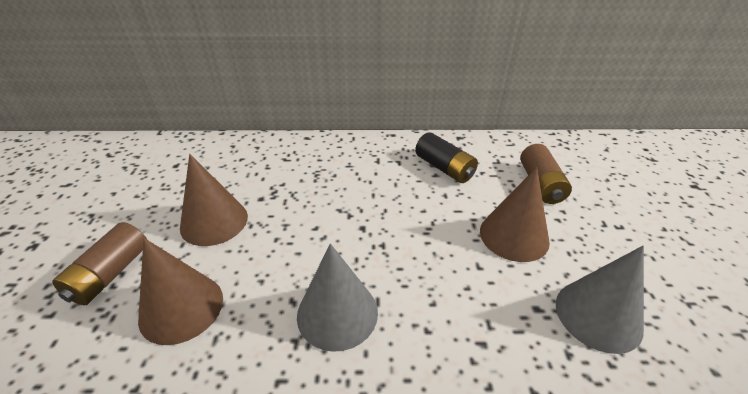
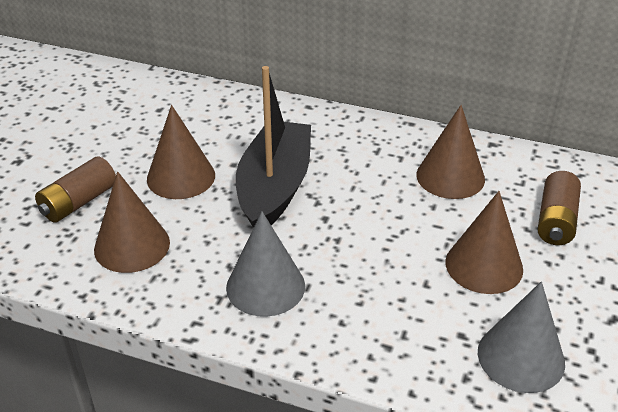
camera: 20 degrees right, 0 degrees up
(306, 211) = (274, 188): none -> black boat
(444, 168) = (450, 176): black battery -> brown cone

